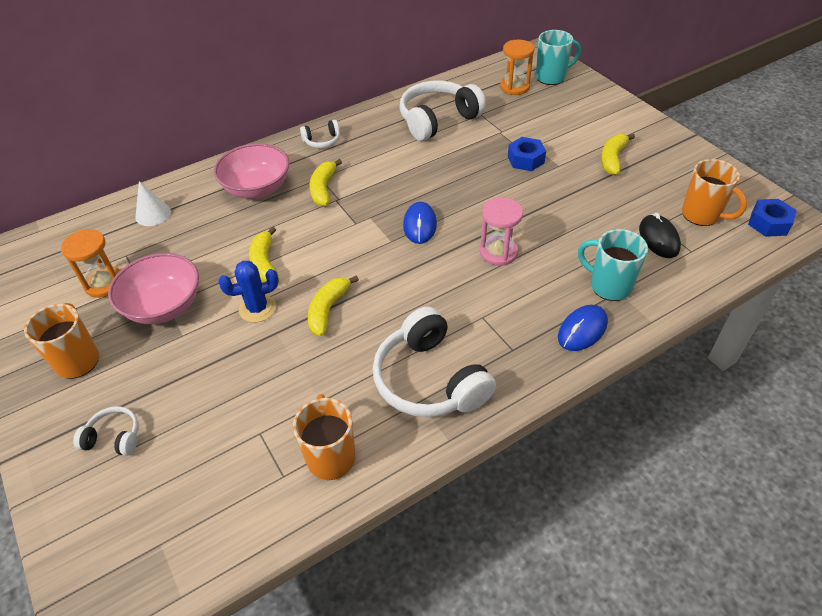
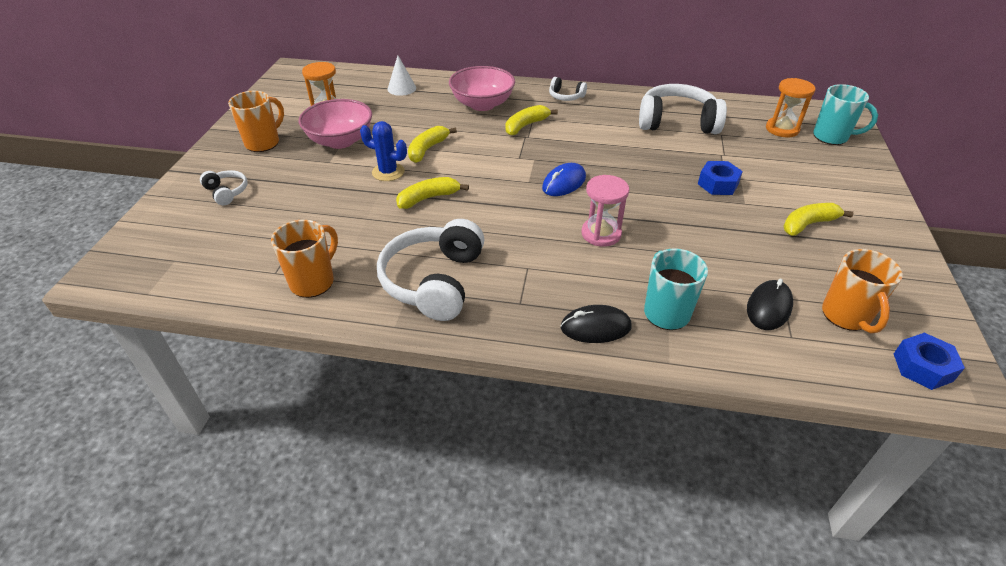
camera: 40 degrees right, 5 degrees down
(582, 330) = (595, 327): blue mouse -> black mouse

